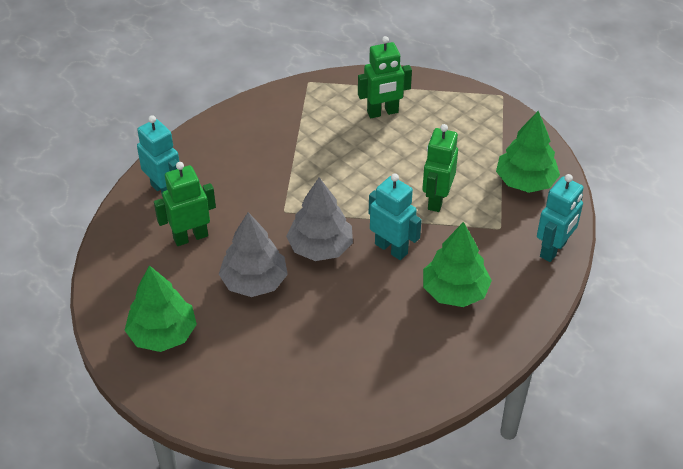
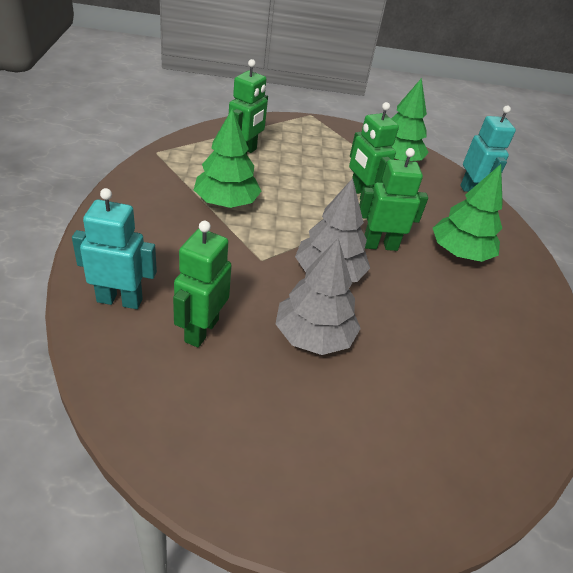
camera: 50 degrees left, 5 degrees down
(163, 334) = (293, 453): green tree -> green tree (226, 202)
(391, 248) = (380, 245): turquoise robot -> green robot

